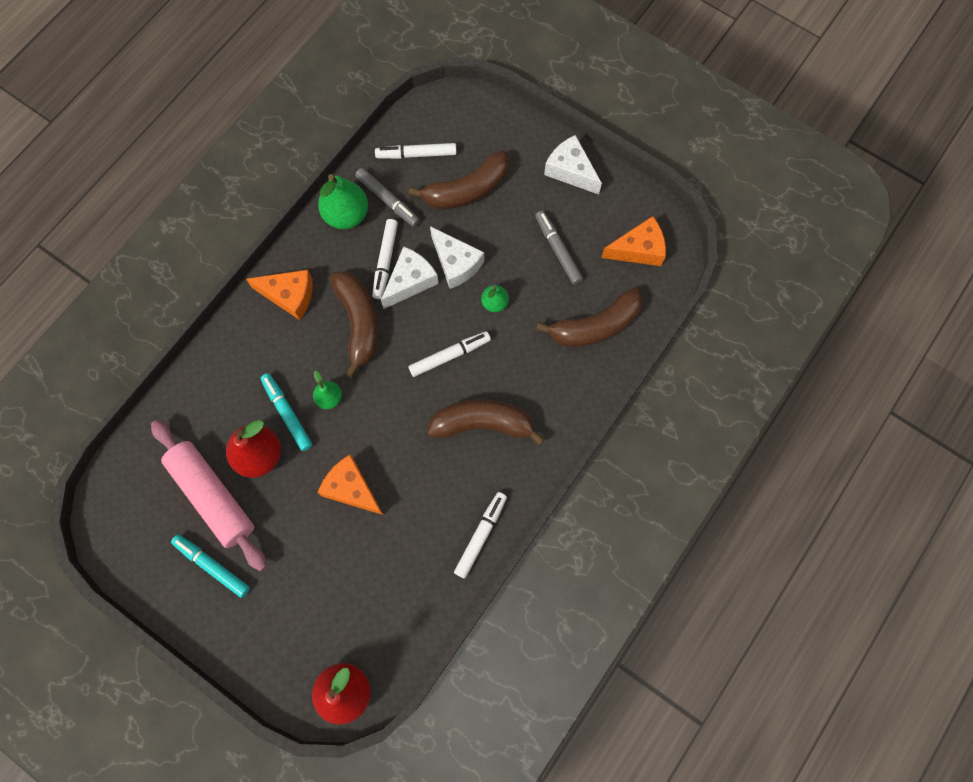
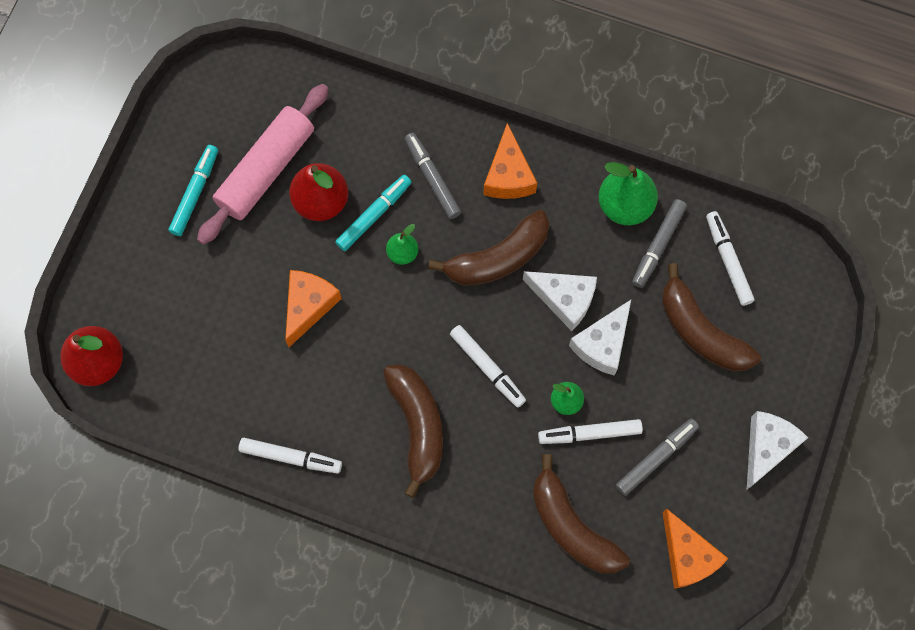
camera: 75 degrees right, 0 degrees up
(271, 357) = (432, 178): none -> grey marker
(385, 261) = (581, 265): white marker -> white marker (589, 433)

